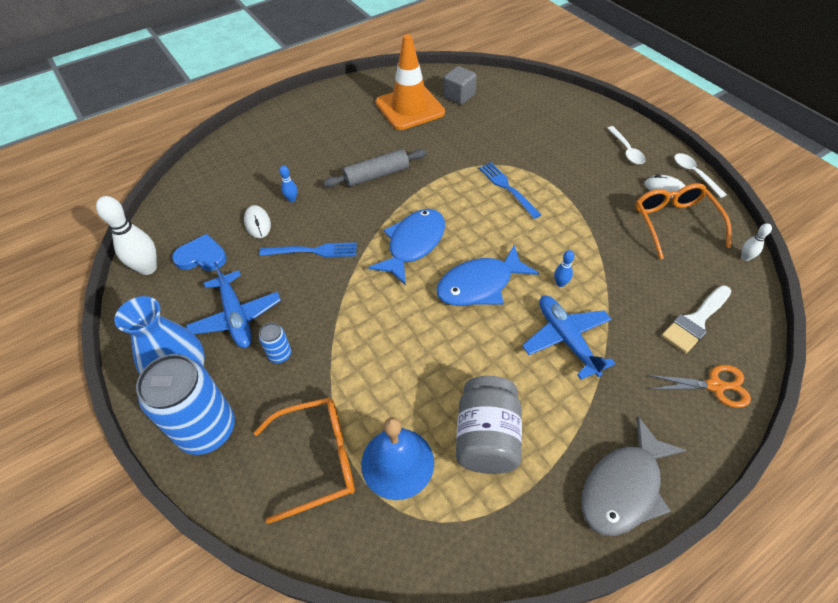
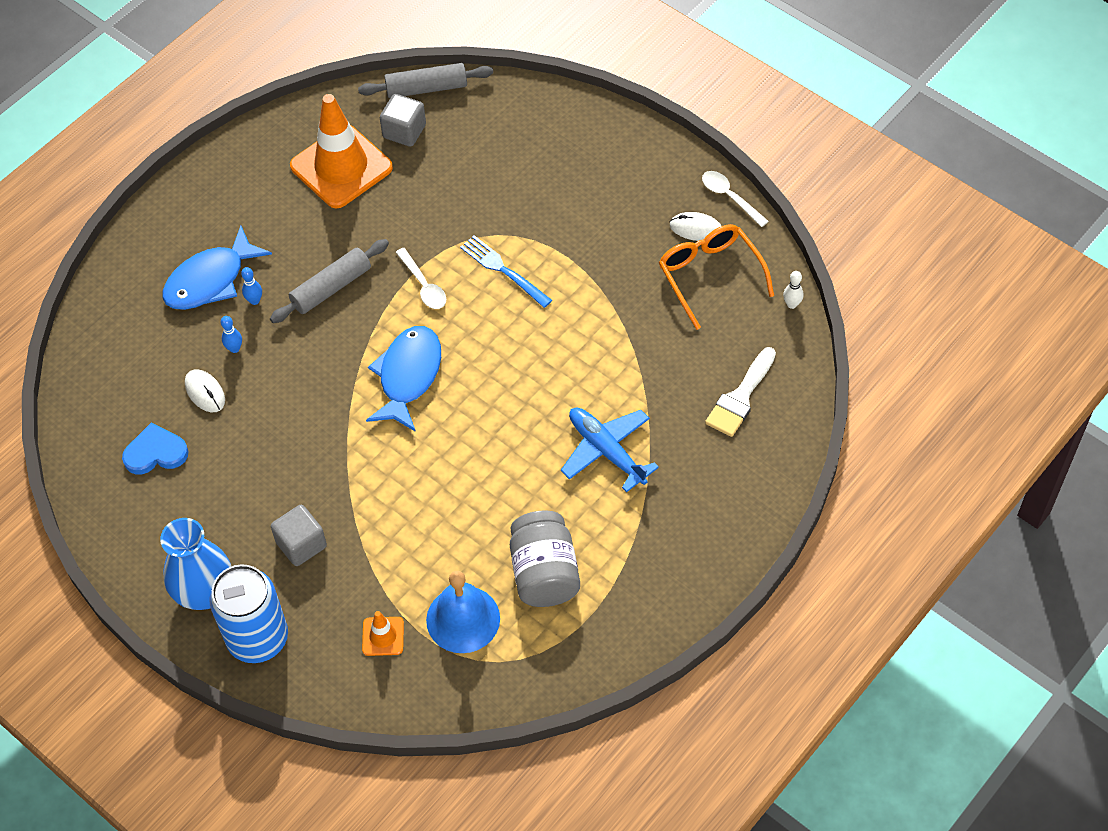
camera: 15 degrees left, 5 degrees up
(148, 268) = (96, 483): white bowling pin -> none
(236, 317) = (233, 515): blue plane -> none
(280, 354) = (301, 544): blue can -> grey cube
(313, 251) = (290, 413): blue fork -> none
(318, 459) = (383, 636): orange glasses -> orange traffic cone
(480, 285) = (499, 410): blue fish -> blue fish (210, 280)
(481, 77) = (426, 88): none -> grey rolling pin
(560, 283) = (589, 386): blue bowling pin -> blue bowling pin (254, 300)
(624, 487) = (683, 584): grey fish -> none
(626, 150) = (643, 178): white spoon -> white spoon (424, 286)
(715, 386) = (763, 464): orange scissors -> none

